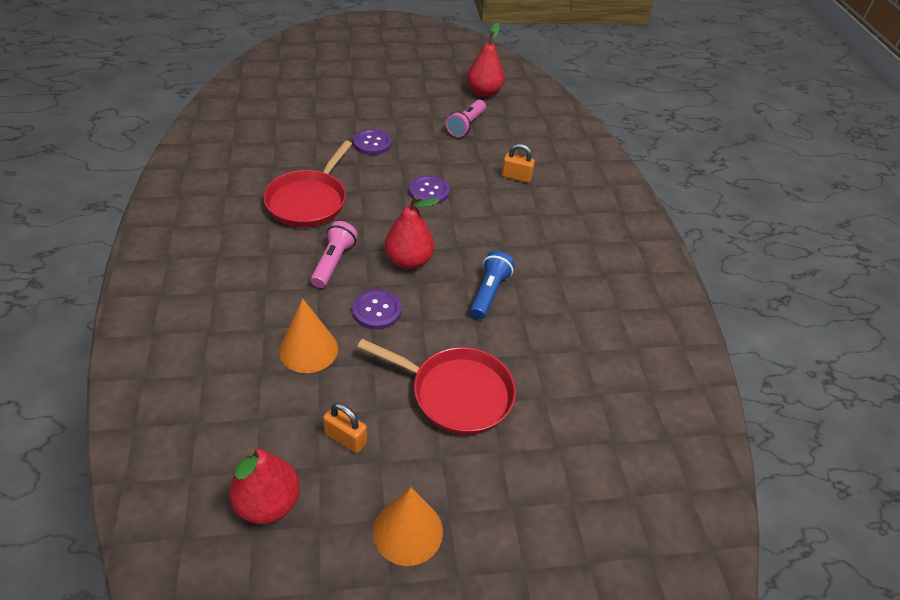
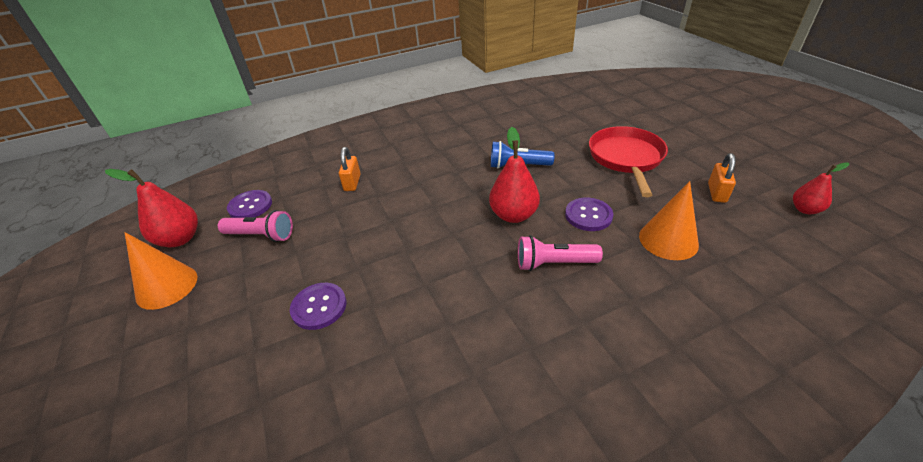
camera: 100 degrees left, 5 degrees down
(268, 503) = (805, 209): red pear -> red pear, size x0.61
(309, 201) = (468, 325): red pan -> none
(408, 531) = (739, 152): orange cone -> orange cone (167, 286)
(429, 191) = (401, 231): purple button -> purple button (250, 206)

